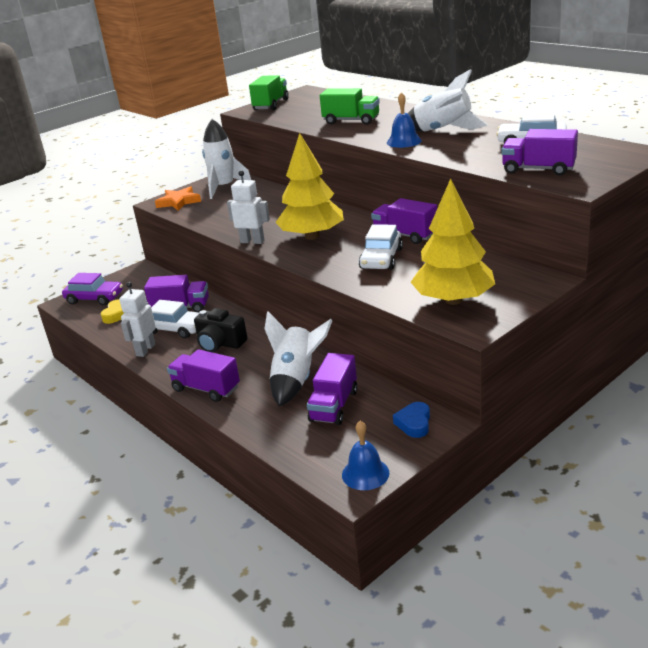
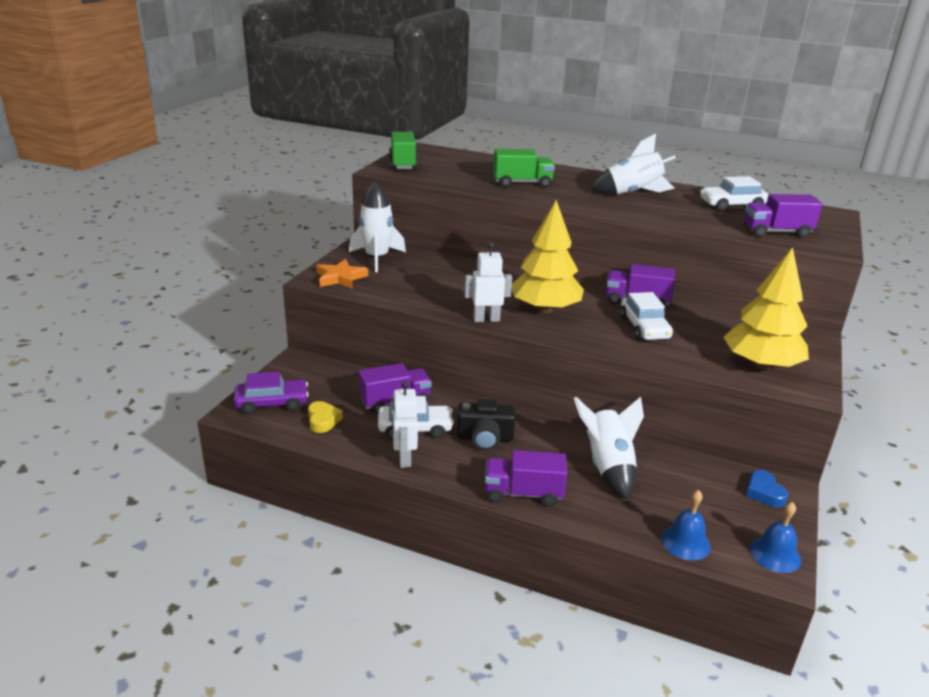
camera: 30 degrees left, 0 degrees up
(334, 406) = (673, 488): purple truck -> none
(404, 141) = (610, 205): blue bell -> blue bell (685, 542)

